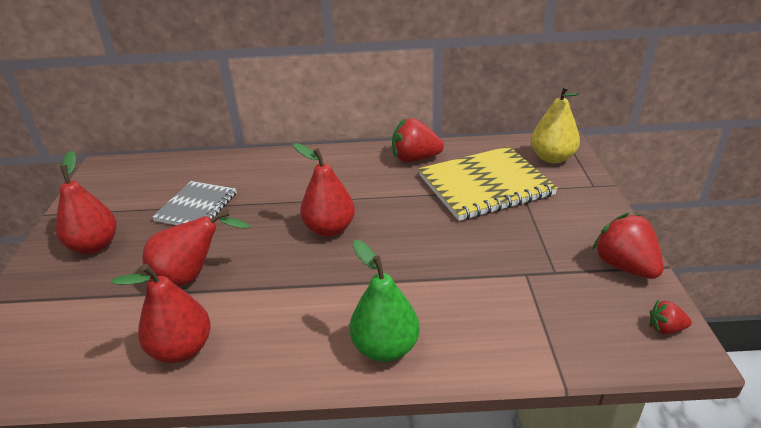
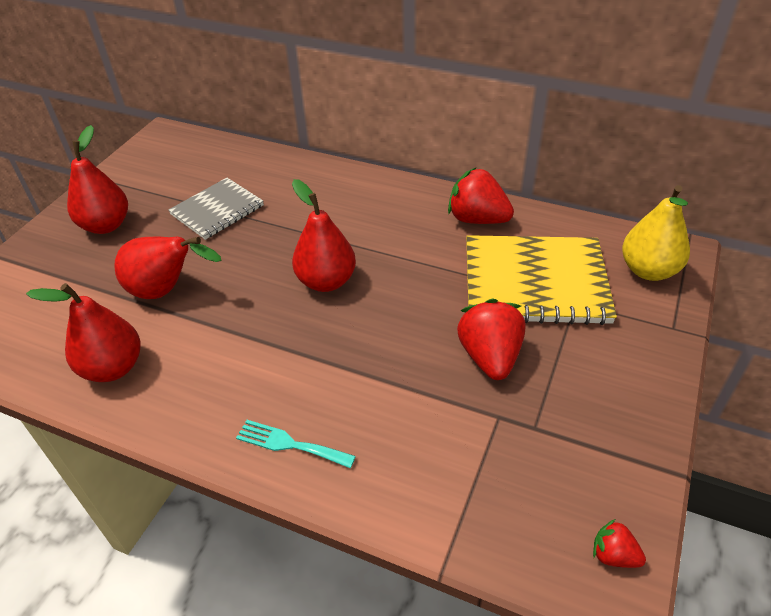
camera: 25 degrees right, 10 degrees up
(385, 348) = (290, 444): green pear -> turquoise fork
(624, 266) = (627, 454): red strawberry -> red strawberry (490, 357)

